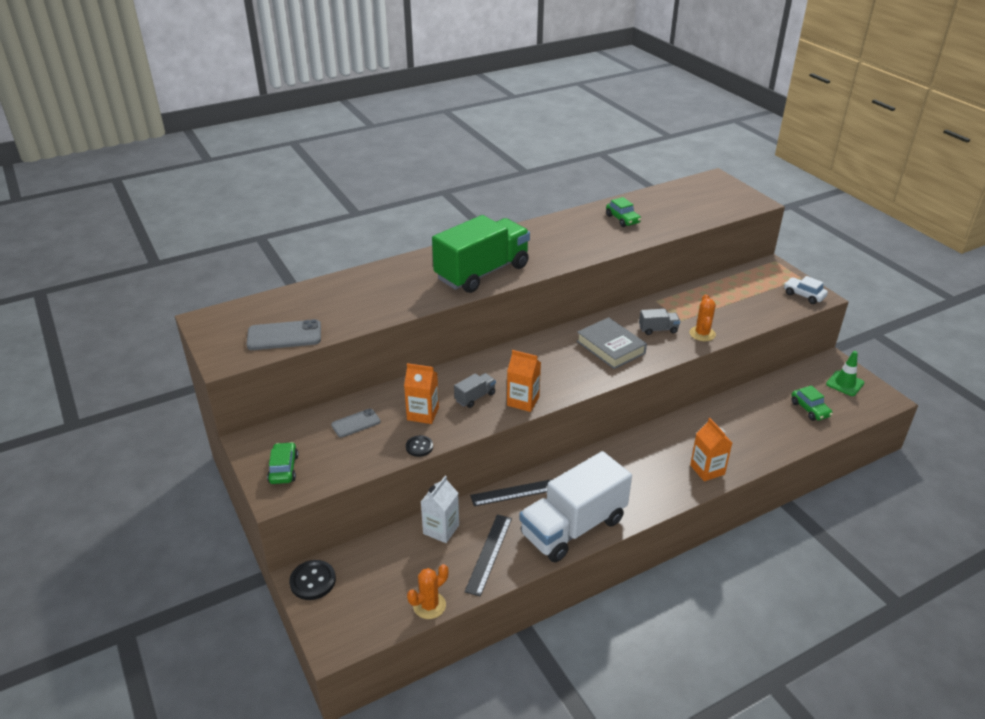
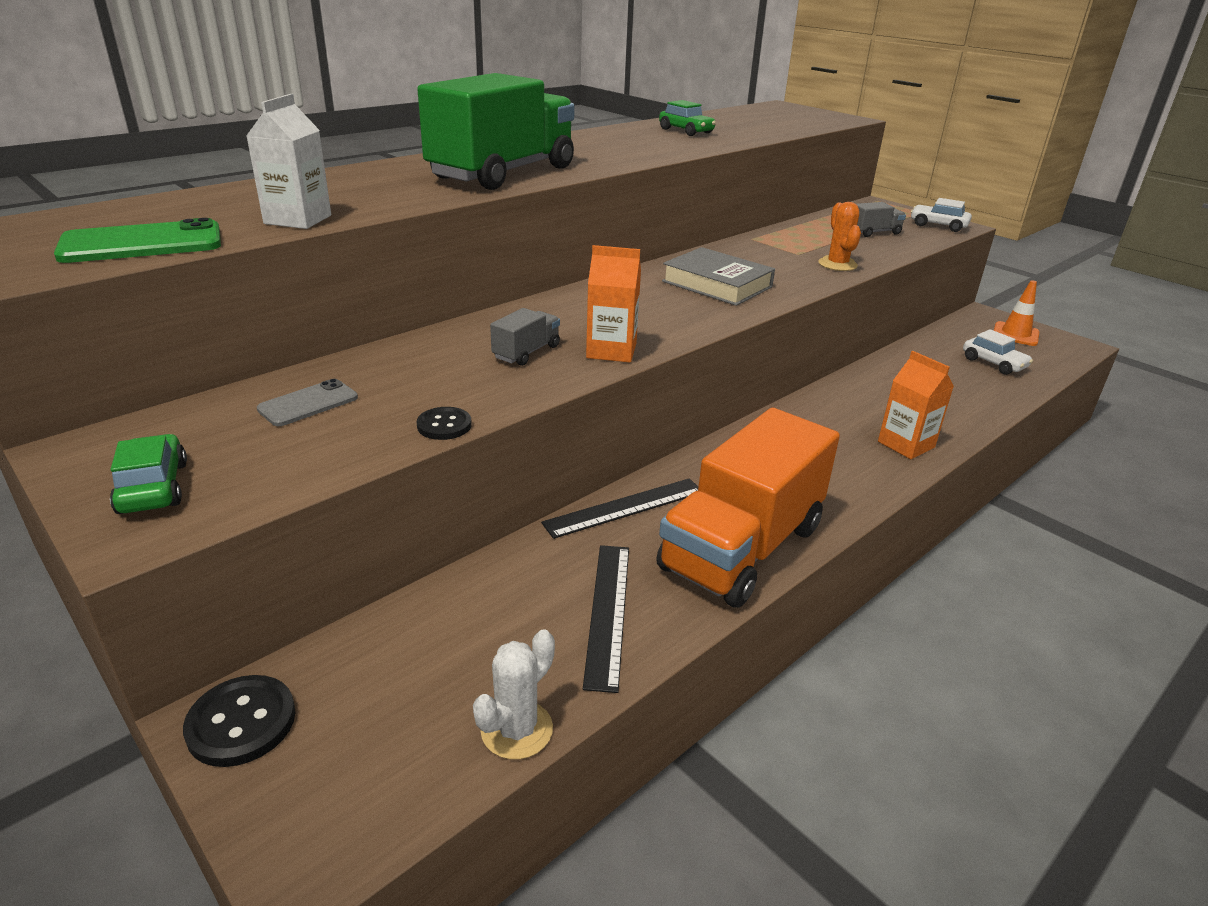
camera: 15 degrees left, 5 degrees down
(284, 336) = (142, 243): grey phone -> green phone
(423, 414) = (438, 380): orange carton -> none
(429, 605) = (517, 730): orange cactus -> white cactus
(441, 529) = (502, 584): white carton -> white carton (298, 219)
(573, 527) = (742, 548): white truck -> orange truck
(658, 329) = (773, 264): grey truck -> grey truck (874, 232)
(810, 409) = (993, 363): green car -> white car
(845, 383) = (1015, 334): green traffic cone -> orange traffic cone

